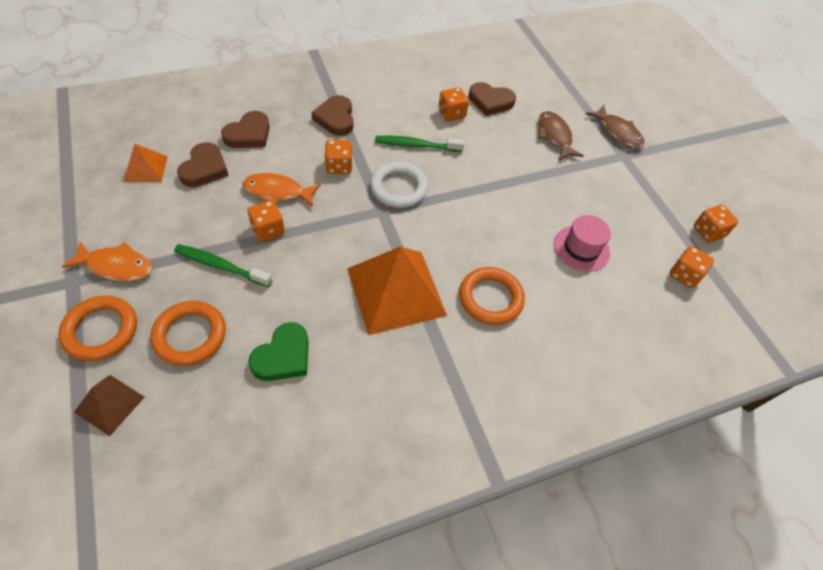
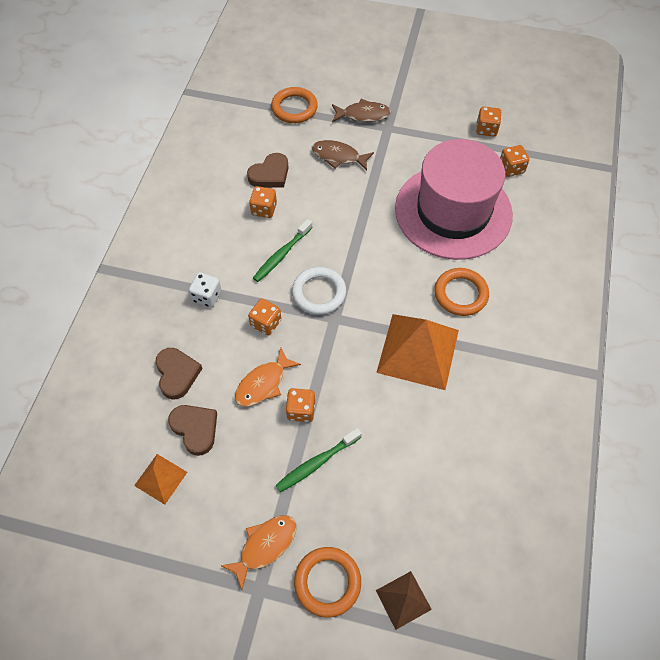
camera: 50 degrees left, 5 degrees up
(190, 335) = (372, 515): orange ring -> orange ring (294, 108)
(283, 356) = (430, 456): green heart -> none
(335, 118) = (207, 296): brown heart -> white dice
(581, 248) = (453, 211): pink hat -> pink hat, size x2.47

